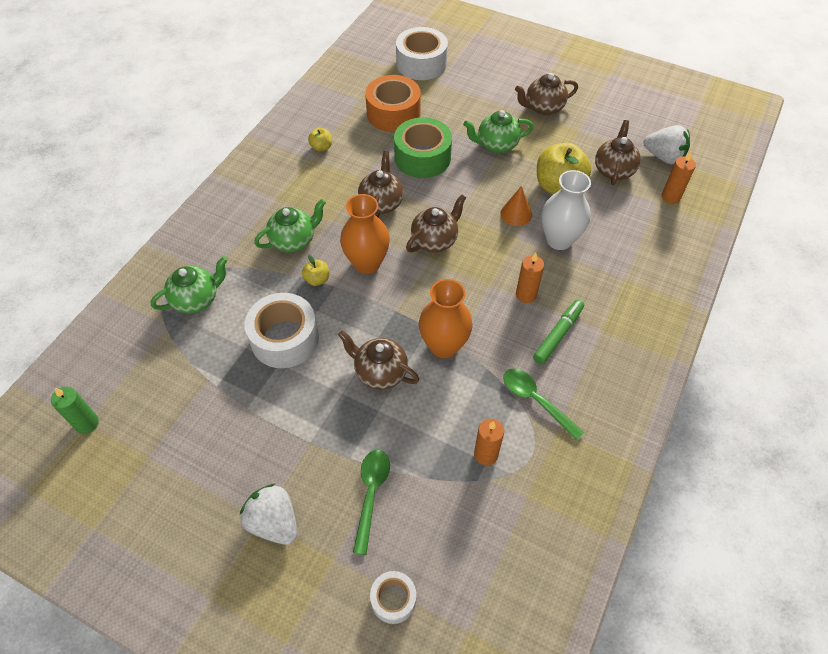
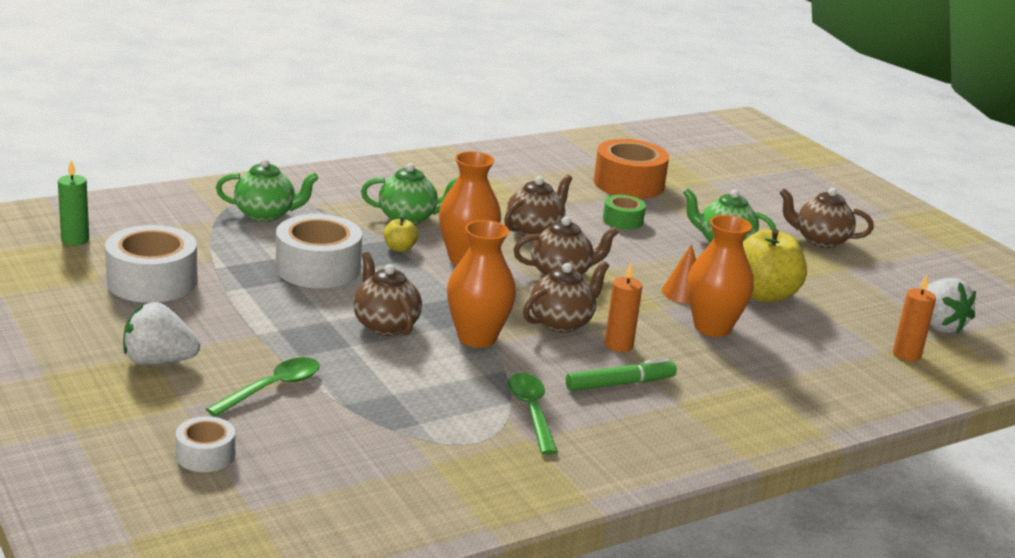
camera: 30 degrees right, 30 degrees down
(274, 522) = (158, 361): white strawberry -> white strawberry turned 75 degrees counterclockwise
(321, 147) = (517, 176): yellow apple -> none
(421, 64) = (707, 165): white tape -> white tape (152, 281)
(422, 157) = (622, 220): green tape -> green tape, size x0.54
(486, 454) = (426, 419): orange candle -> none
(559, 240) = (712, 328): white vase -> orange vase
(613, 170) = (853, 310): brown teapot -> brown teapot (562, 323)

